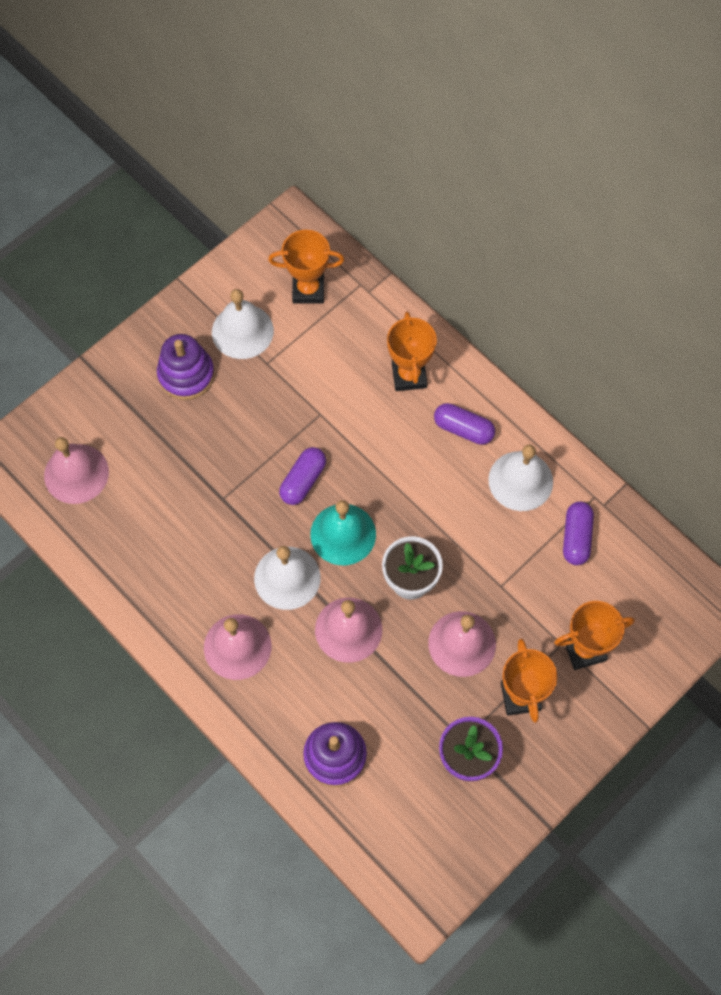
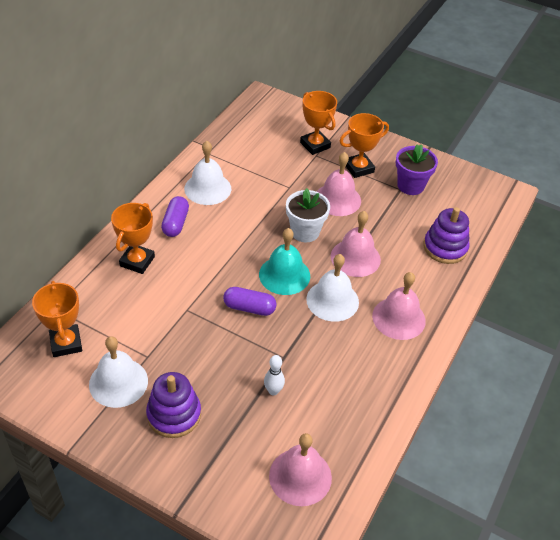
camera: 110 degrees left, 20 degrees down
(182, 476) = (273, 391): none -> white bowling pin
(409, 375) = (137, 261): orange trophy -> orange trophy turned 45 degrees counterclockwise
(576, 537) = (240, 157): purple capsule -> none

